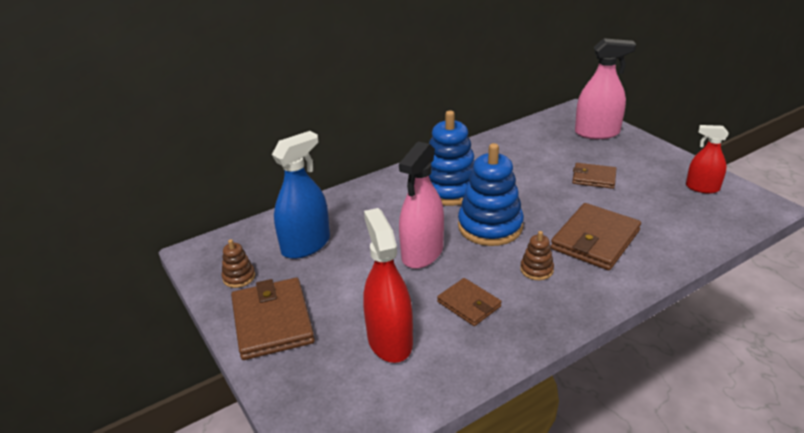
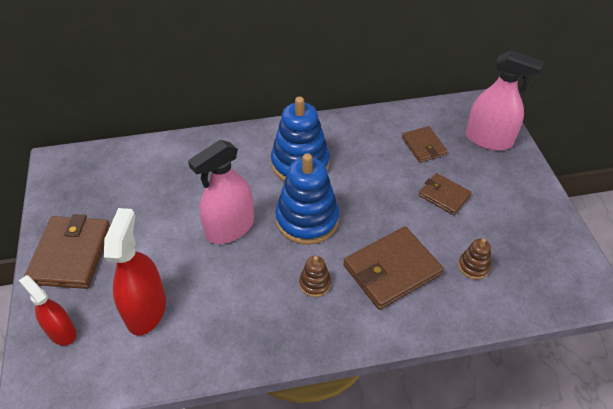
camera: 20 degrees right, 15 degrees up
(239, 277) = (72, 199): brown stacking toy -> brown stacking toy (473, 266)
(306, 245) = (142, 184): blue spray bottle -> none
(469, 304) = (232, 298): brown wallet -> brown wallet (423, 146)
(702, 188) = (545, 245): red spray bottle -> red spray bottle (61, 332)

